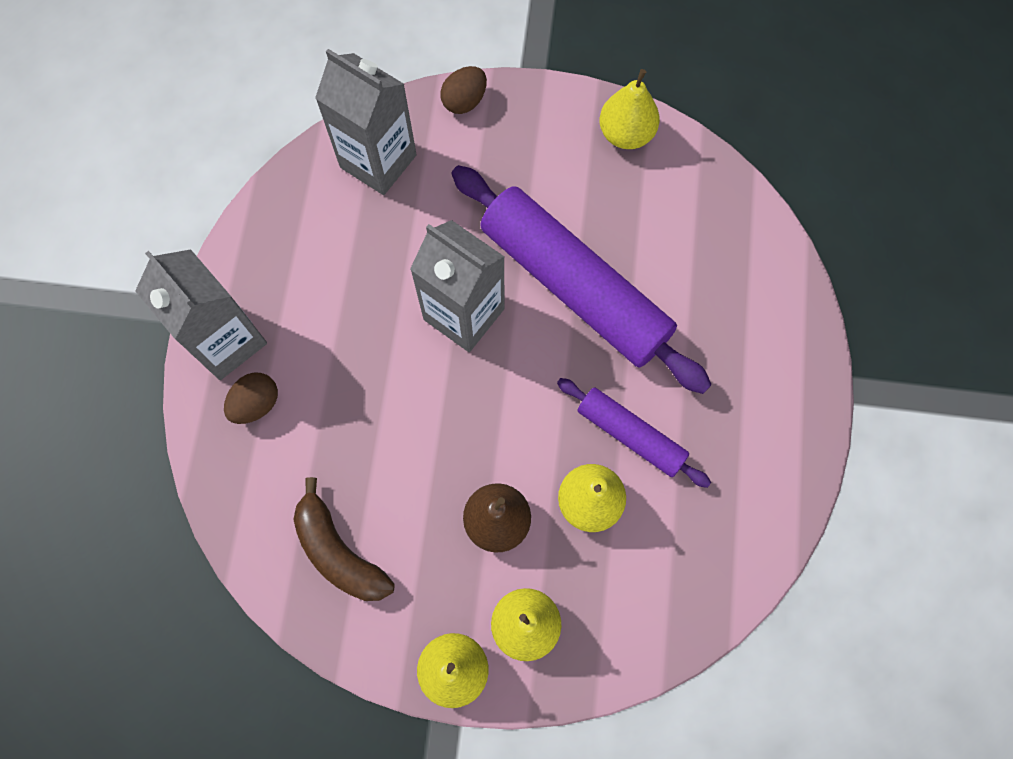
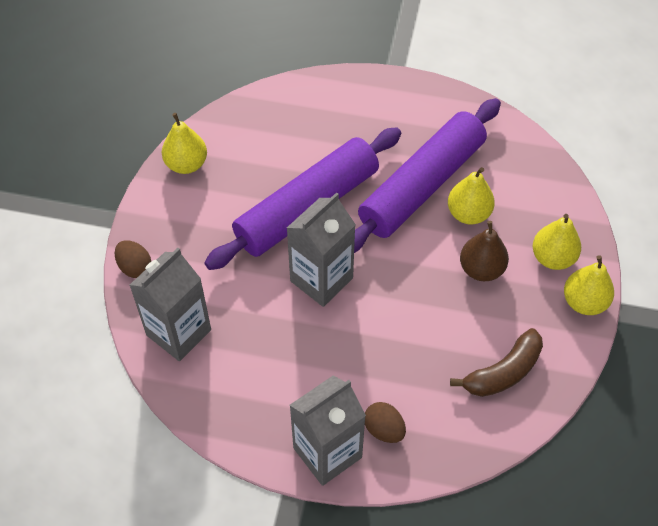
camera: 85 degrees left, 15 degrees down
(630, 435) = (422, 185): purple rolling pin -> purple rolling pin, size x1.95

